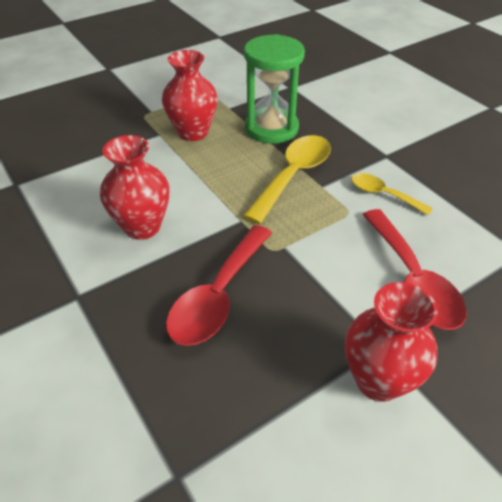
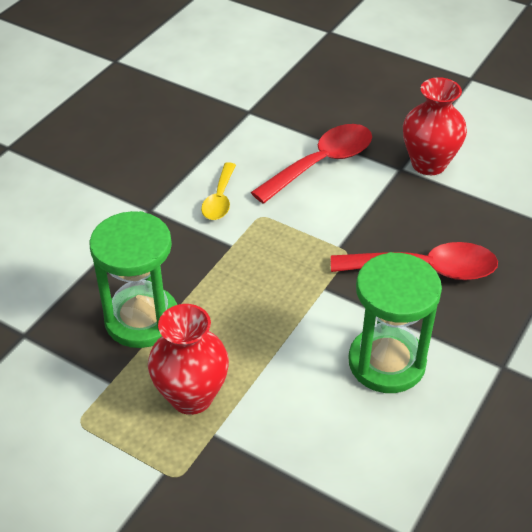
camera: 115 degrees left, 0 degrees up
(142, 227) = (386, 362): red vase -> green hourglass
(293, 176) = (228, 271): yellow spoon -> none

